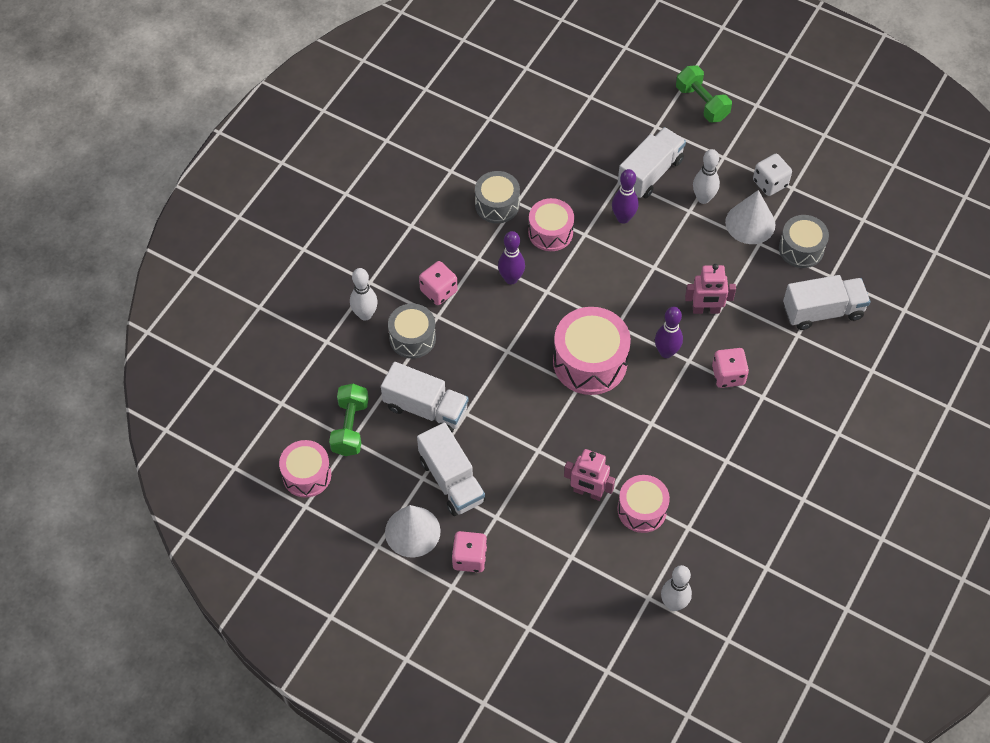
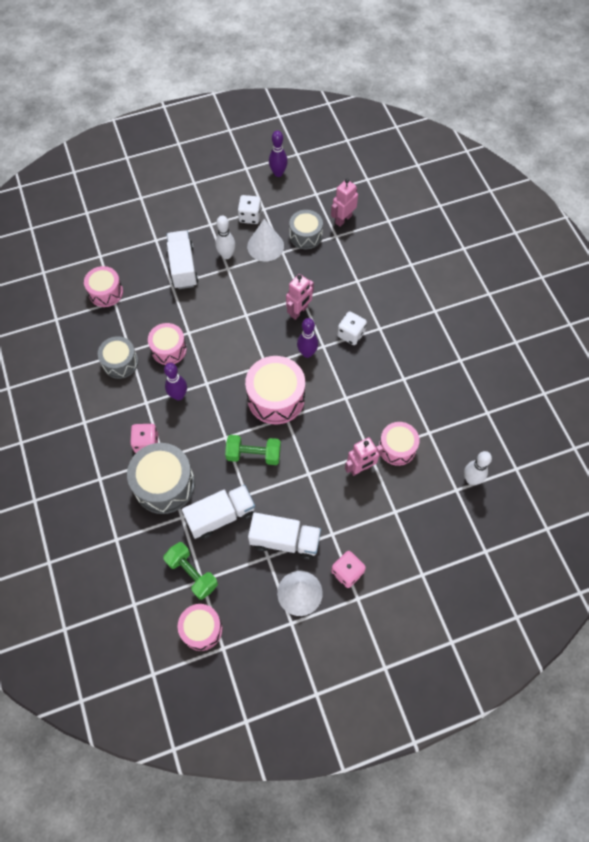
camera: 50 degrees left, 5 degrees up
(365, 314) = (120, 500): white bowling pin -> none
(412, 338) = (164, 484): grey drum -> grey drum, size x1.58
(557, 133) = (106, 292): none -> pink drum
(623, 218) = (198, 304): purple bowling pin -> purple bowling pin (278, 173)
(702, 103) = (164, 206): green dumbbell -> green dumbbell (253, 454)
(728, 375) = (351, 334): pink dice -> white dice
(822, 311) = (354, 257): white truck -> none
(859, 267) = (343, 219): none -> pink robot

